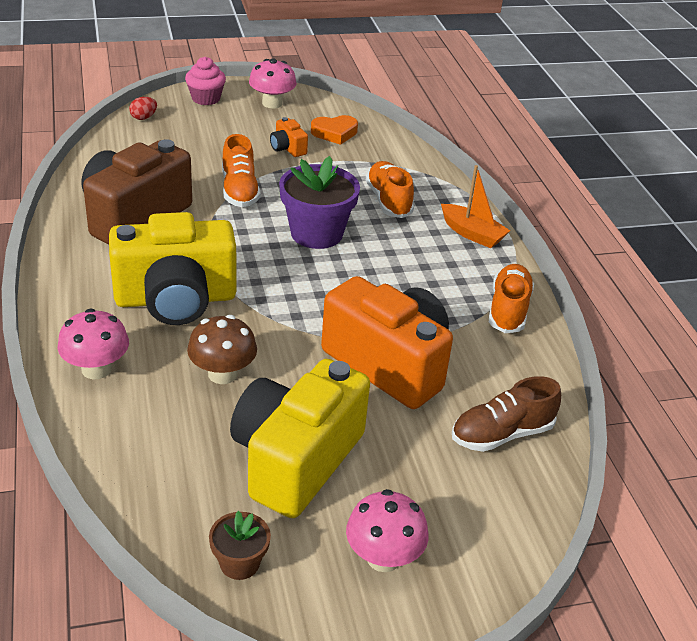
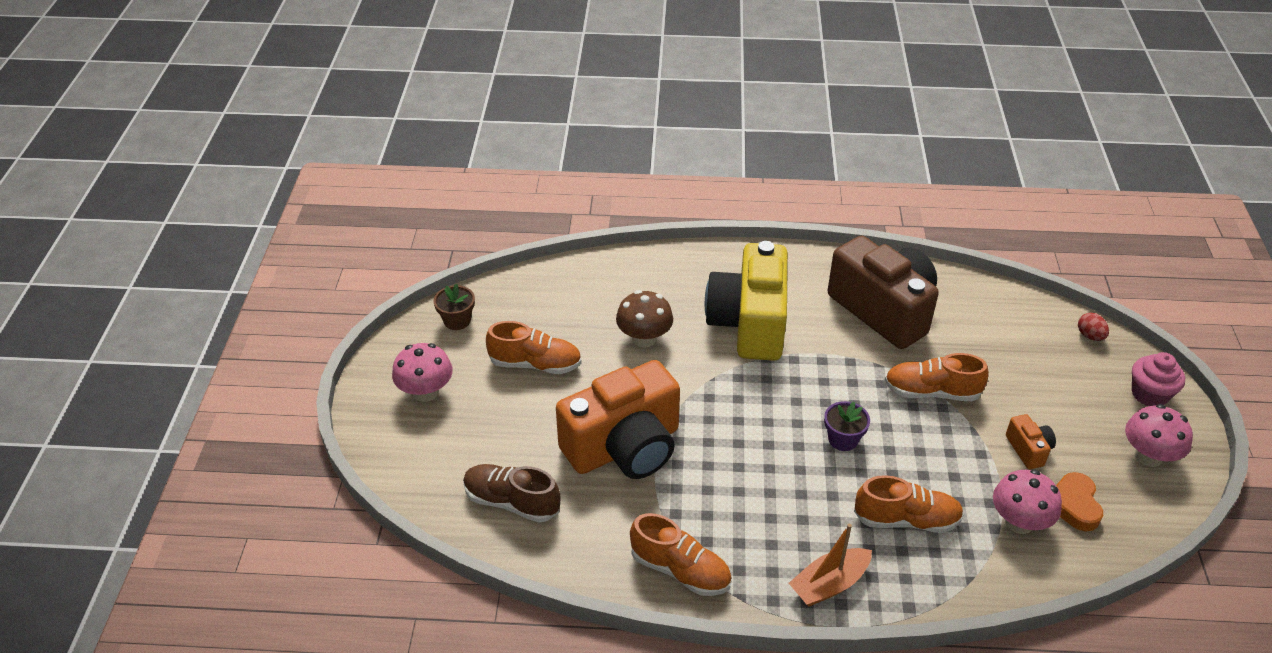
camera: 110 degrees right, 5 degrees up
(96, 369) = (670, 272): pink mushroom -> pink mushroom (1019, 522)
(287, 148) = (1028, 450): orange camera -> orange camera turned 90 degrees clockwise
(296, 460) = (535, 364): yellow camera -> orange shoe
(316, 233) = (843, 439): purple flower pot -> purple flower pot, size x0.53
(501, 434) = (511, 502): brown shoe -> brown shoe turned 60 degrees counterclockwise

